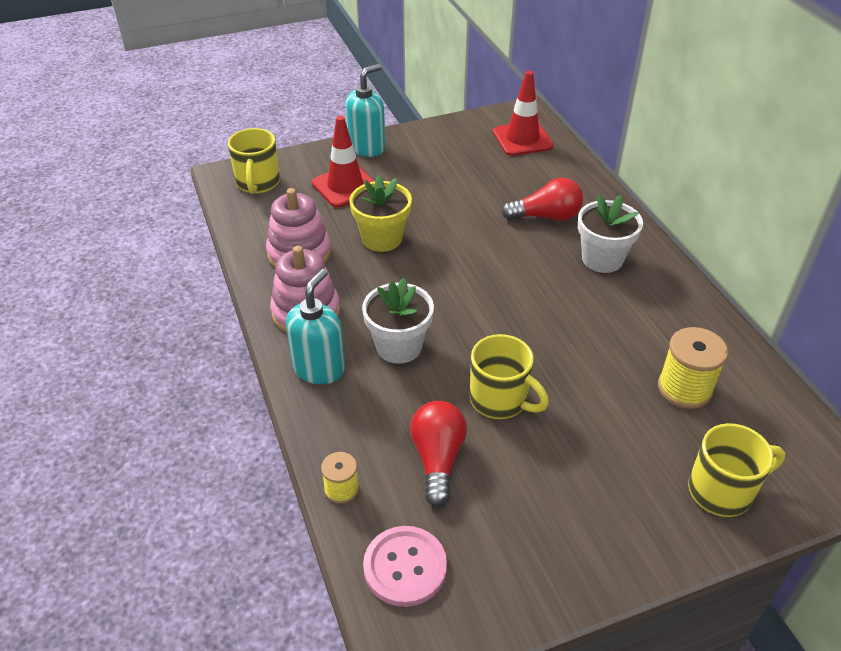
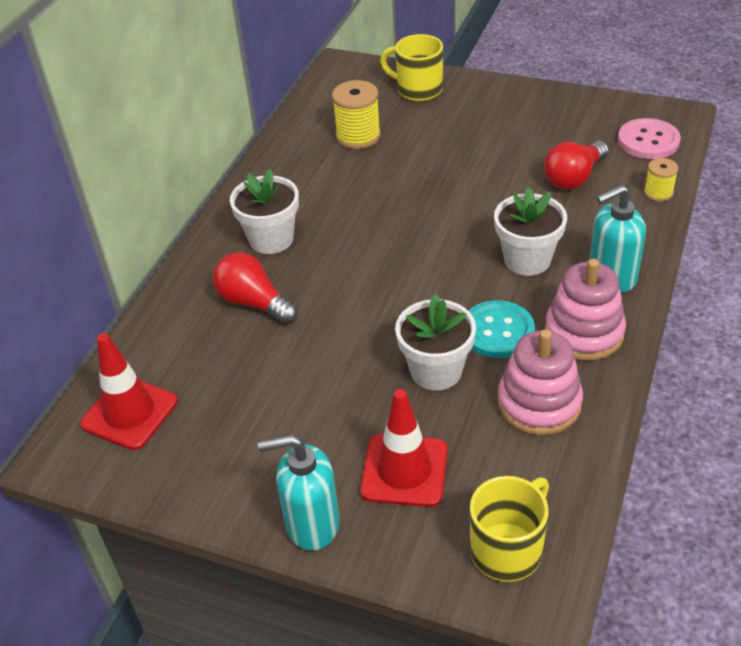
camera: 135 degrees left, 0 degrees up
(367, 281) = (497, 331): none -> turquoise button
(382, 238) = (436, 371): yellow flower pot -> white flower pot
(500, 400) = (490, 188): yellow mug -> none

